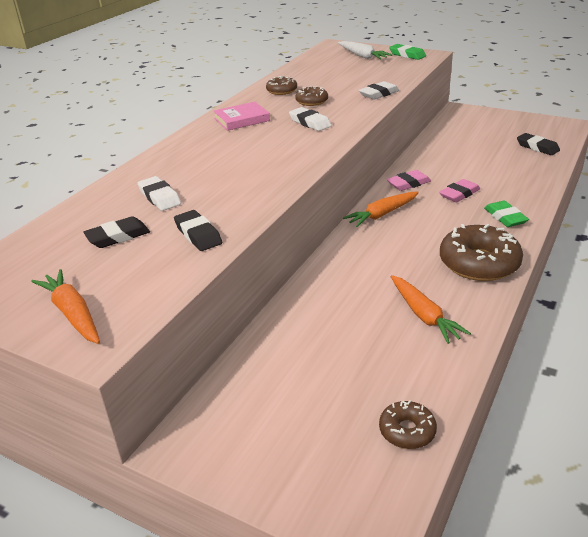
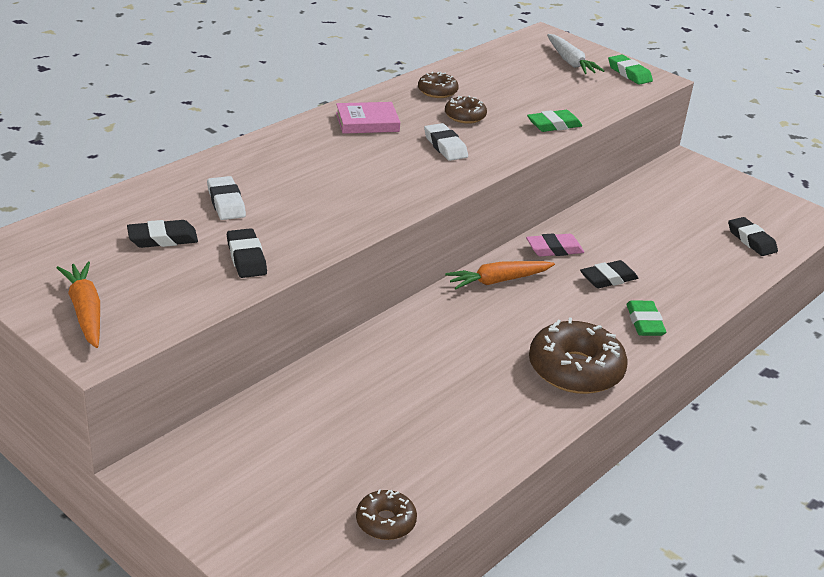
camera: 10 degrees right, 0 degrees up
(379, 94) = (554, 125): white eraser -> green eraser
(424, 315) = (475, 411): orange carrot -> none
(459, 194) = (608, 278): pink eraser -> black eraser

